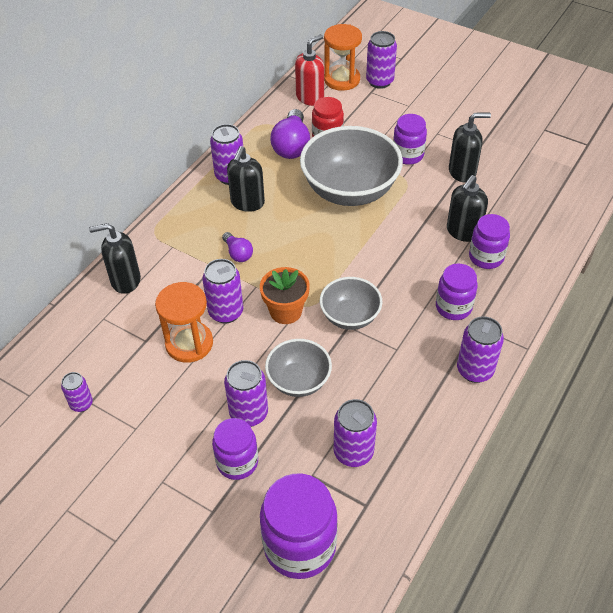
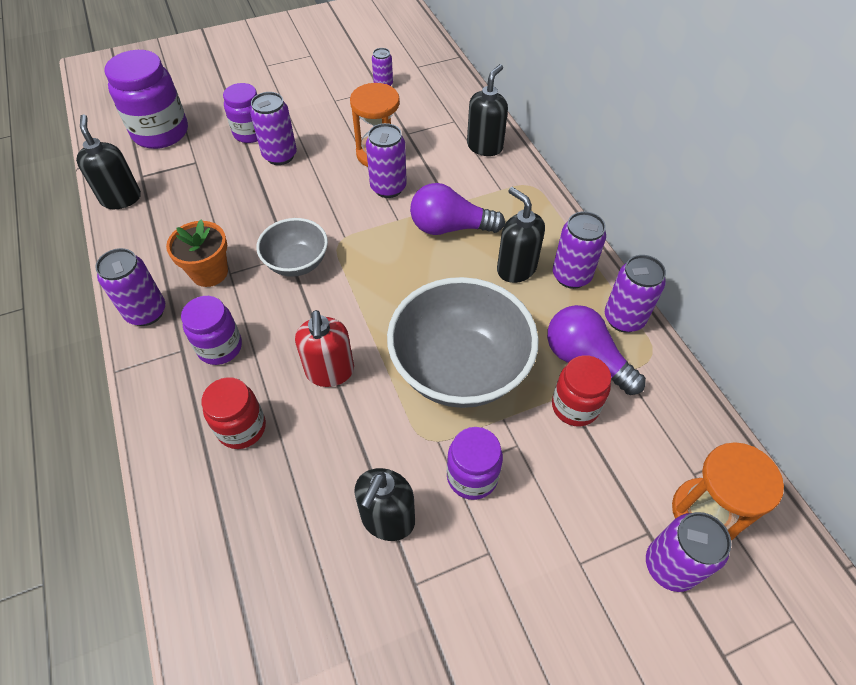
camera: 125 degrees right, 5 degrees up
(238, 253) = (450, 227): purple light bulb -> purple light bulb, size x1.81
(285, 311) = (349, 224): orange flower pot -> orange flower pot (209, 272)
(299, 381) = (274, 195): grey bowl -> none
(310, 97) = (680, 441): red soap dispenser -> red soap dispenser (330, 372)
(353, 452) = (182, 191): purple can -> purple can (624, 319)
(463, 232) = (296, 435): black soap dispenser -> black soap dispenser (121, 198)
(486, 257) = (242, 428): purple jar -> red jar

